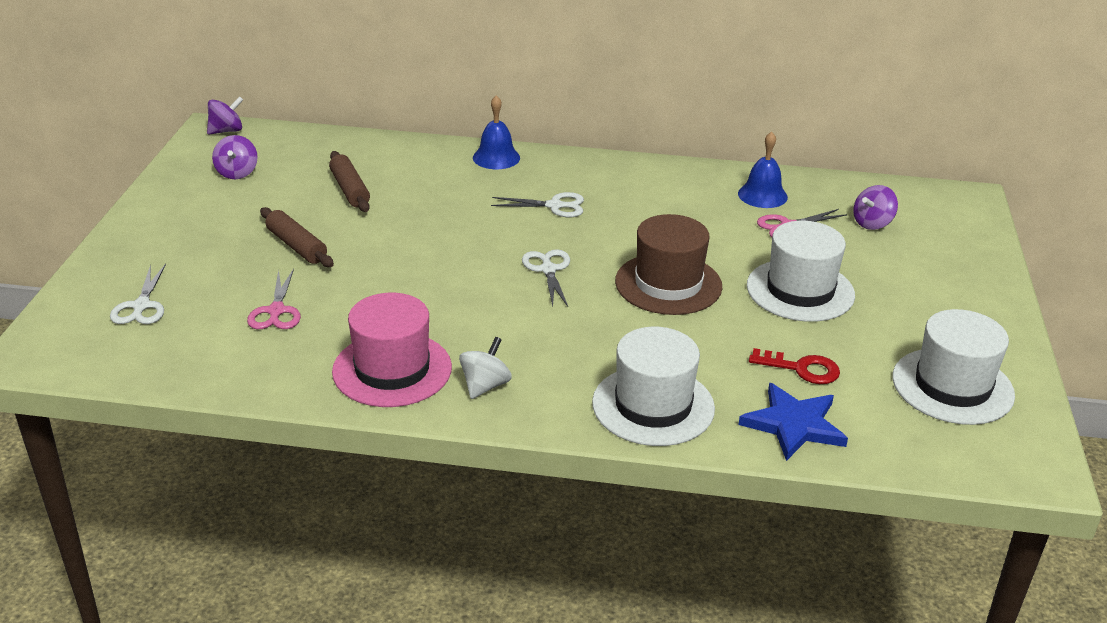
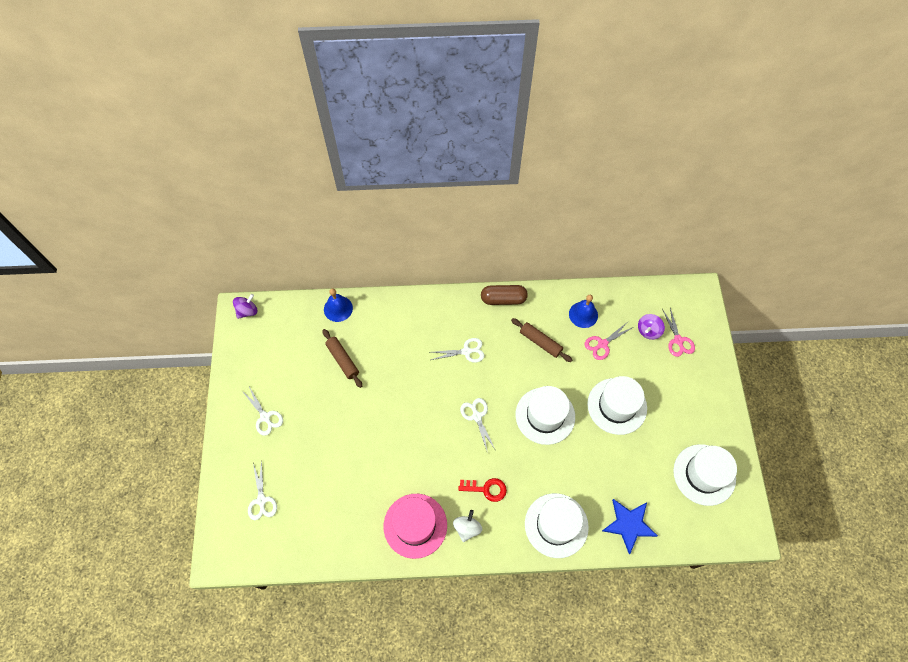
camera: 10 degrees left, 30 degrees up
(197, 226) = (265, 417): none -> white scissors
(237, 173) = (270, 356): purple spinning top -> none
(276, 311) = (337, 488): pink scissors -> pink scissors (678, 340)
(296, 246) = (329, 424): brown rolling pin -> brown rolling pin (540, 342)
(496, 157) = (420, 306): blue bell -> blue bell (338, 308)
(633, 166) = (503, 299): none -> brown capsule
(668, 284) = (545, 415): brown hat -> white hat
(801, 369) = (626, 477): red key -> red key (486, 489)

